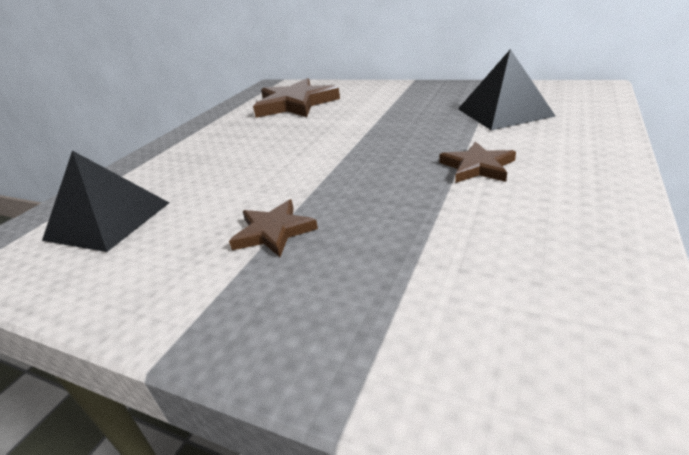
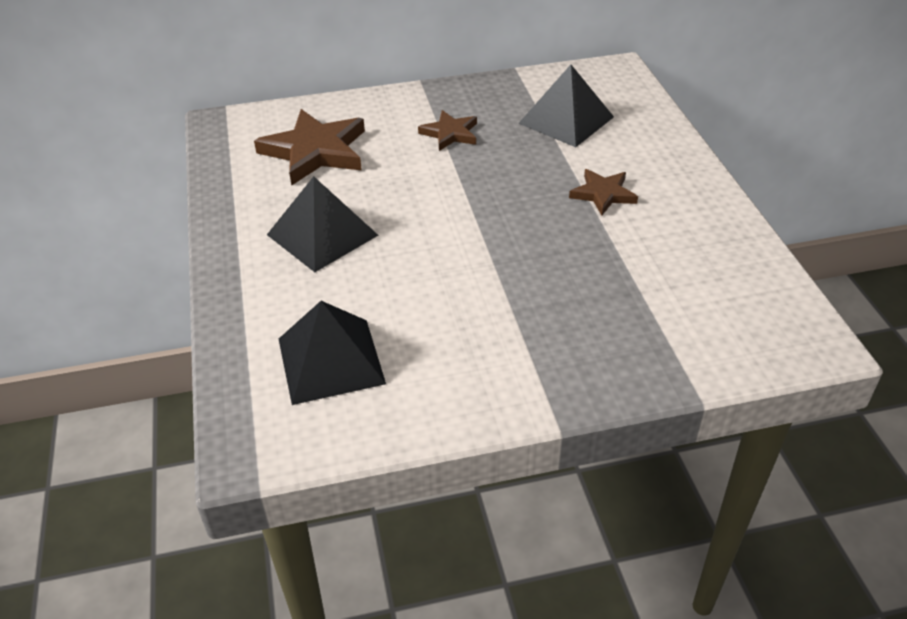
camera: 40 degrees left, 10 degrees up
(229, 145) = (322, 235): none -> black pyramid
(274, 232) = (512, 309): brown star -> brown star (450, 133)

